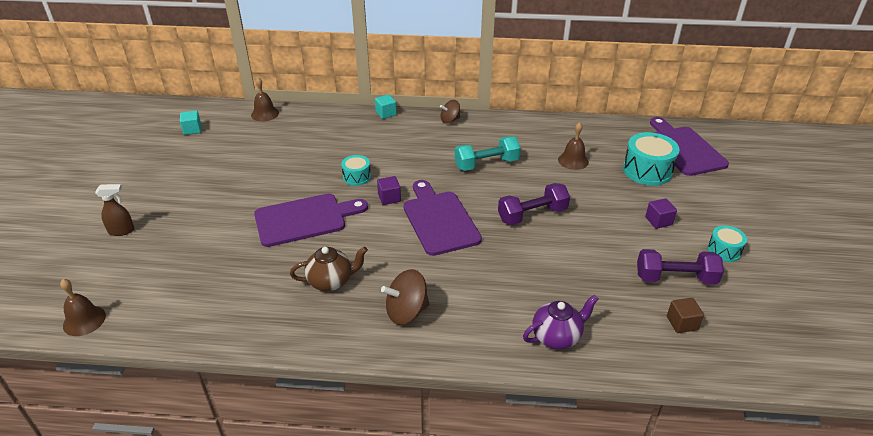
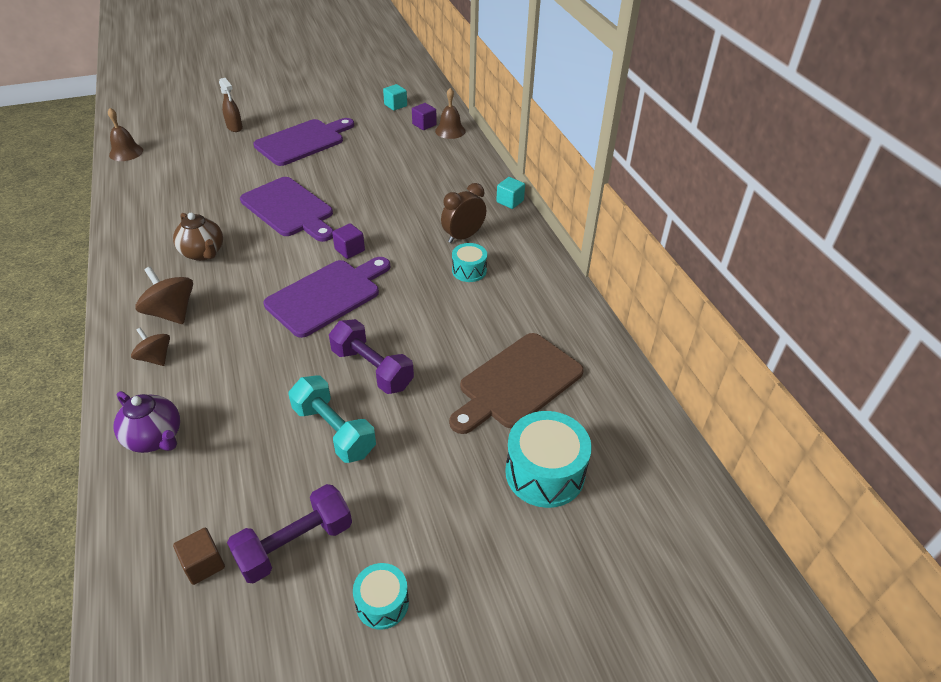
camera: 65 degrees right, 5 degrees up
(357, 177) = (375, 218): turquoise drum -> turquoise drum (469, 270)
(412, 143) = (463, 236): none -> brown clock
(450, 120) = (533, 251): brown spinning top -> brown spinning top (155, 358)
(486, 164) = (457, 304): turquoise dumbbell -> turquoise dumbbell (334, 431)
(573, 160) = (517, 383): brown bell -> brown cutting board
(658, 221) = (420, 506): purple cube -> purple cube (424, 124)
(675, 278) = (295, 544): purple dumbbell -> purple dumbbell turned 75 degrees clockwise
(684, 149) = (642, 514): purple cutting board -> purple cutting board (303, 141)

